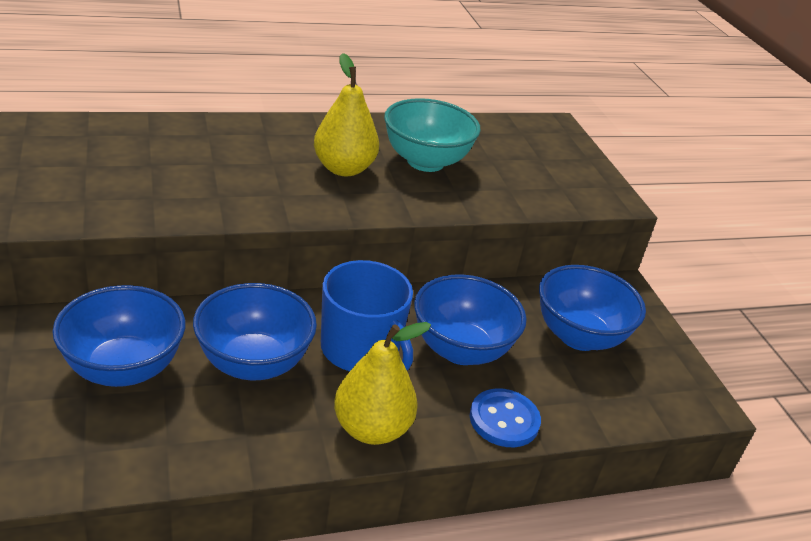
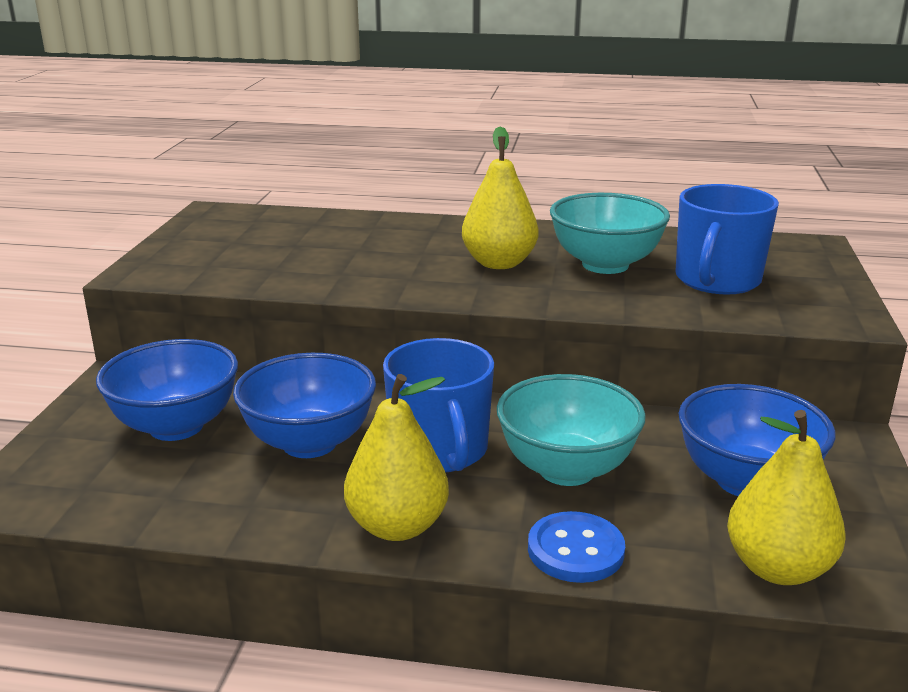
camera: 30 degrees right, 10 degrees down
(461, 350) = (566, 469): blue bowl -> turquoise bowl
(512, 170) = (717, 280): none -> blue mug
(629, 404) = (777, 568): none -> yellow pear

